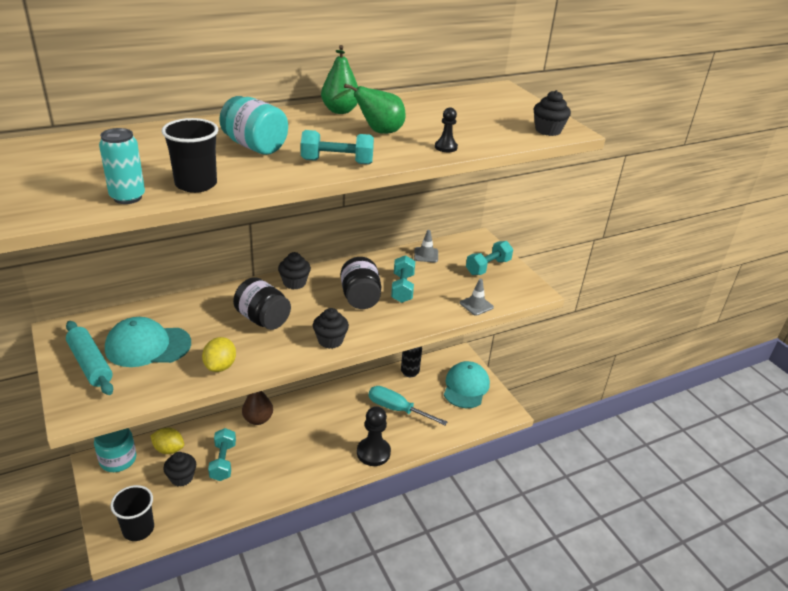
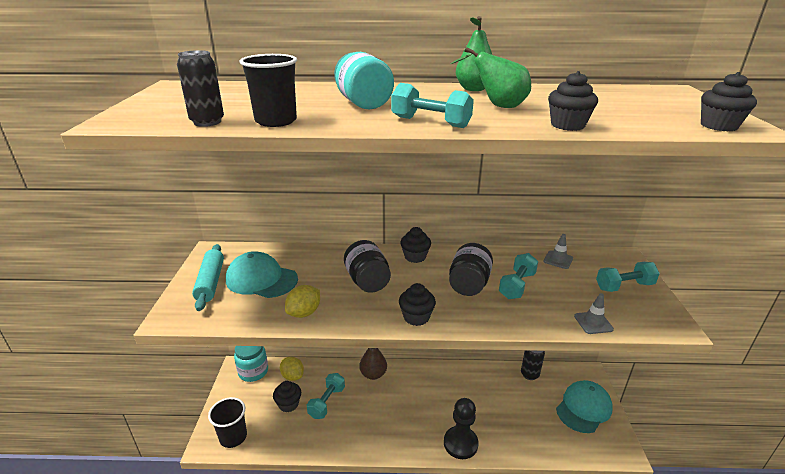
camera: 30 degrees right, 5 degrees down
(127, 197) = (207, 122): turquoise can -> black can
(397, 409) = (502, 407): turquoise screwdriver -> none
(446, 147) = (567, 125): black pawn -> black cupcake

